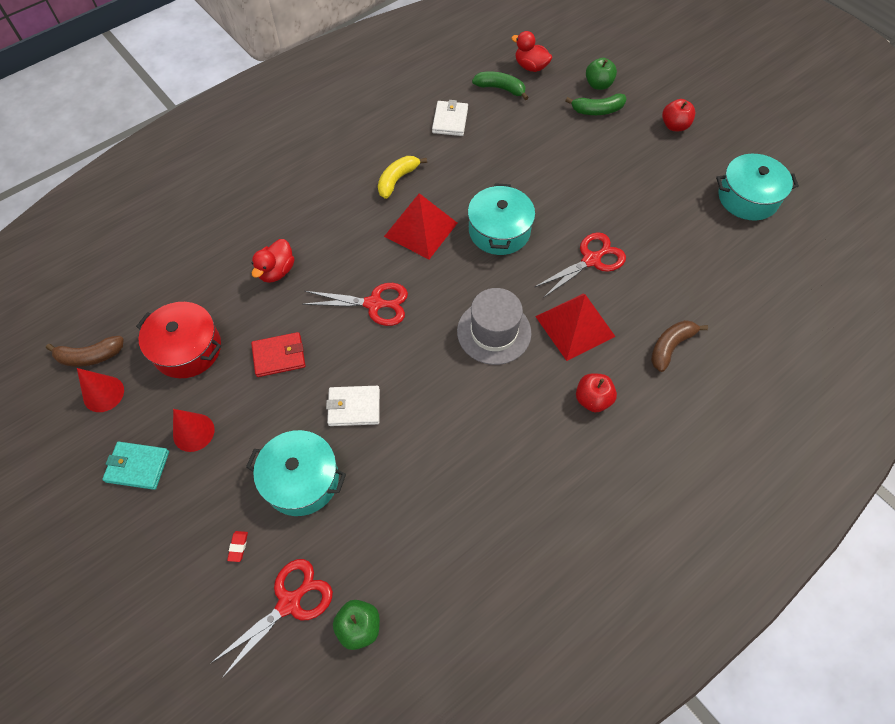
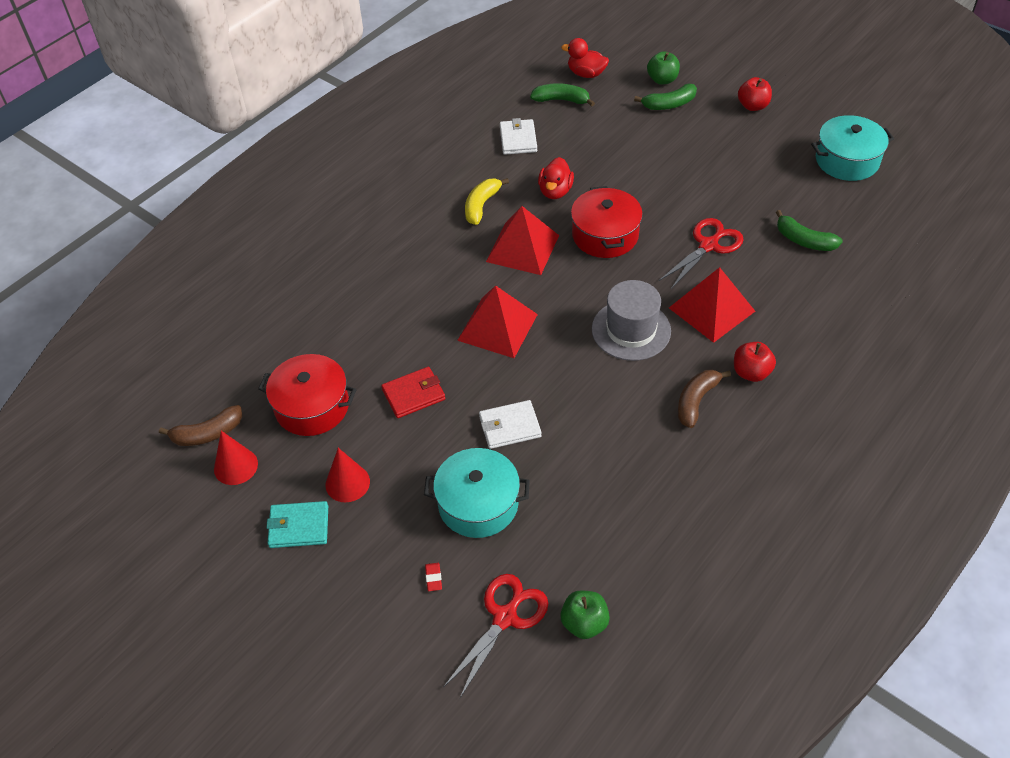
camera: 10 degrees left, 10 degrees down
(277, 271) = (382, 315): red duck -> red duck (555, 191)
(374, 304) = (497, 327): red scissors -> red pyramid
(499, 231) = (605, 235): turquoise pot -> red pot
(670, 346) = (813, 310): brown banana -> brown banana (696, 401)
(682, 272) = (804, 240): none -> green banana

